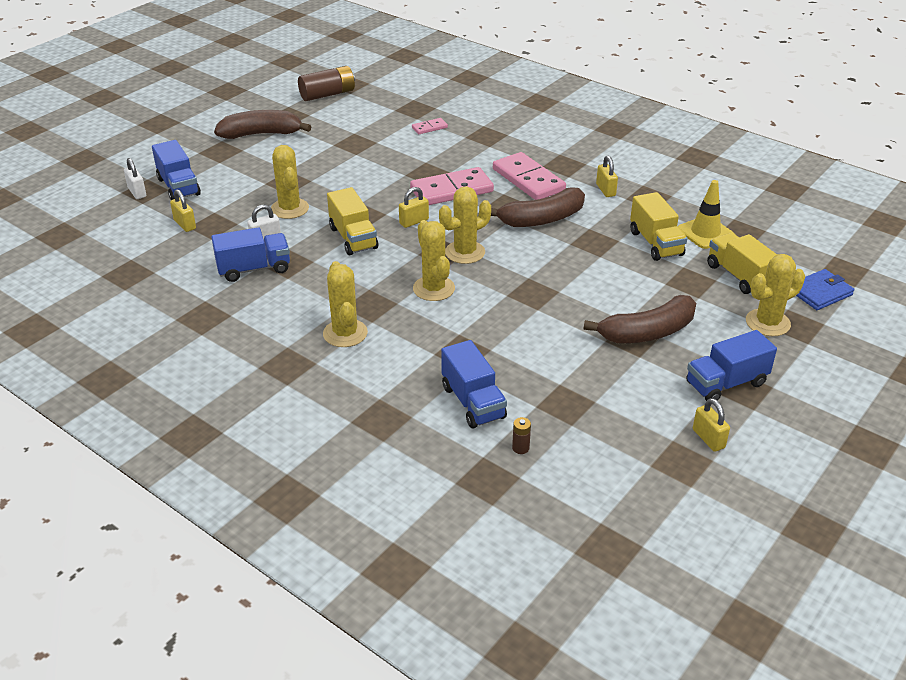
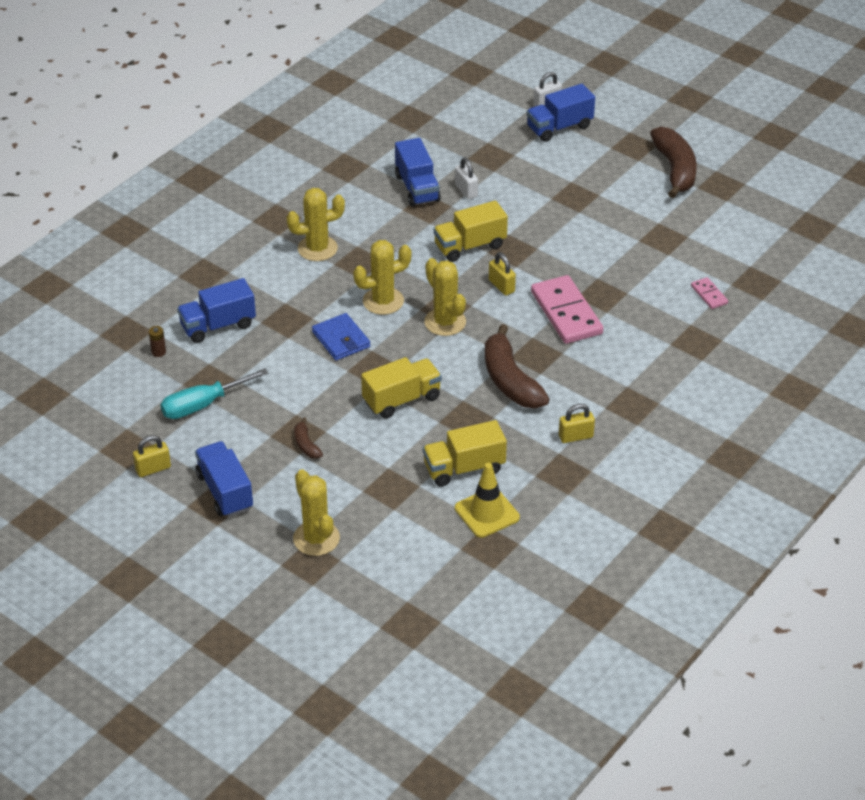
camera: 90 degrees right, 5 degrees up
(185, 224) = (491, 139): yellow padlock -> none
(289, 209) = (522, 201): yellow cactus -> none
(327, 94) = (780, 211): brown battery -> none
(528, 180) = (594, 373): pink domino -> none
(603, 407) = (203, 405): none -> turquoise screwdriver
(647, 332) = (306, 445): brown banana -> brown banana, size x0.46
(739, 276) = (400, 529): yellow truck -> yellow truck (401, 399)
(820, 292) = (368, 593): blue wallet -> blue wallet (341, 339)

